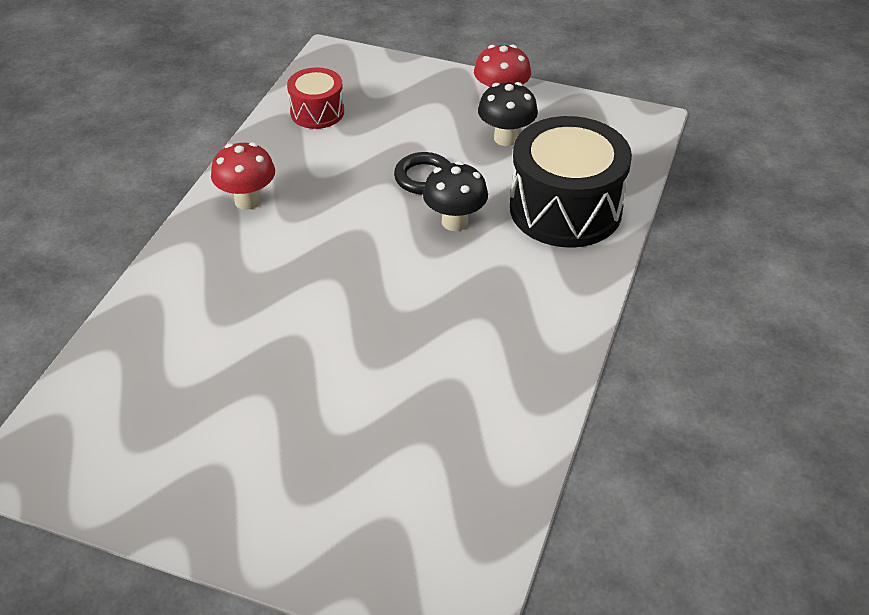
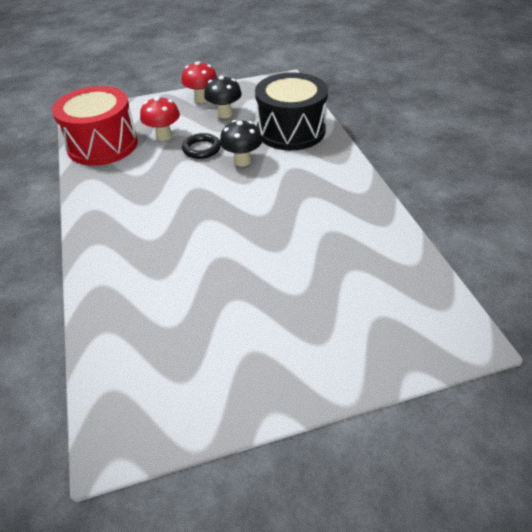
camera: 35 degrees left, 0 degrees up
(247, 201) = (108, 206): red mushroom -> red mushroom (164, 136)
(317, 112) = (102, 145): red drum -> red drum, size x1.89

